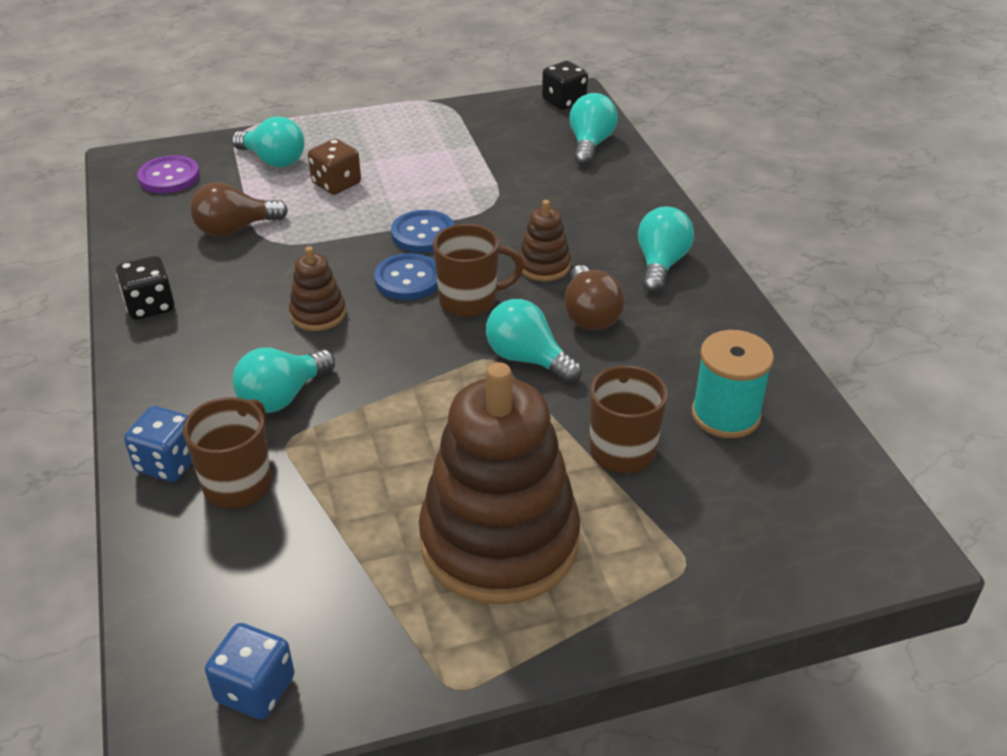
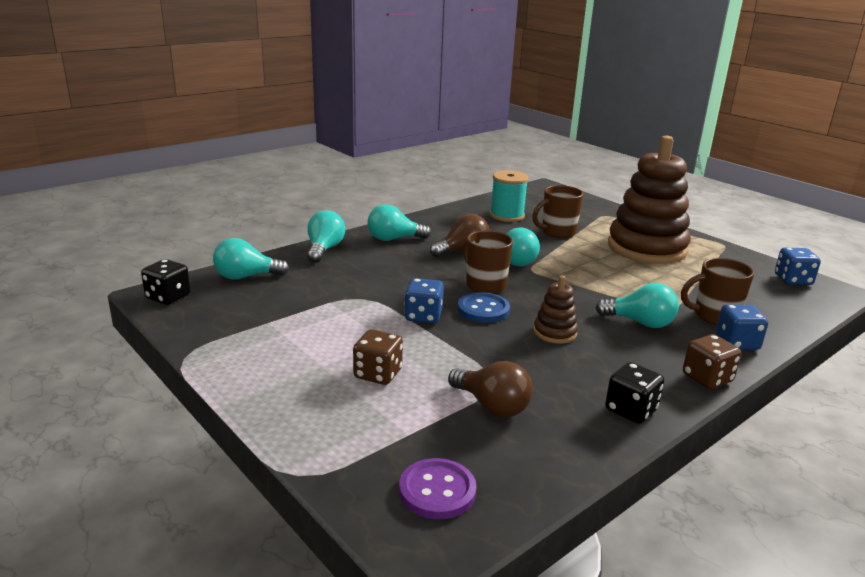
camera: 115 degrees left, 15 degrees down
(138, 389) = (707, 378): none -> brown dice
(273, 160) = (357, 425): turquoise light bulb -> turquoise light bulb (324, 249)
(423, 234) = (423, 316): blue button -> blue dice
(544, 266) = (425, 269): brown stacking toy -> none

